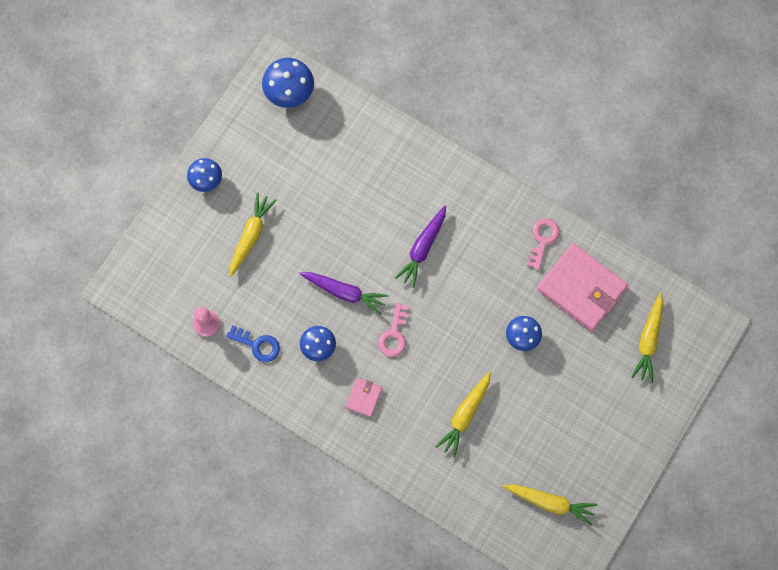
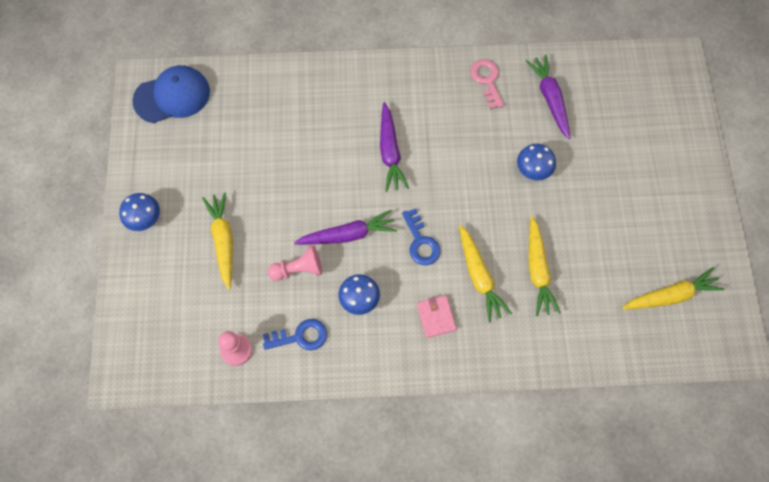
camera: 35 degrees left, 5 degrees down
(289, 92) = (172, 96): blue mushroom -> blue cap
(290, 294) = (298, 269): none -> pink pawn
(394, 335) = (421, 242): pink key -> blue key
(581, 288) = (550, 99): pink wallet -> purple carrot
(648, 340) = (637, 105): yellow carrot -> yellow carrot (479, 276)

